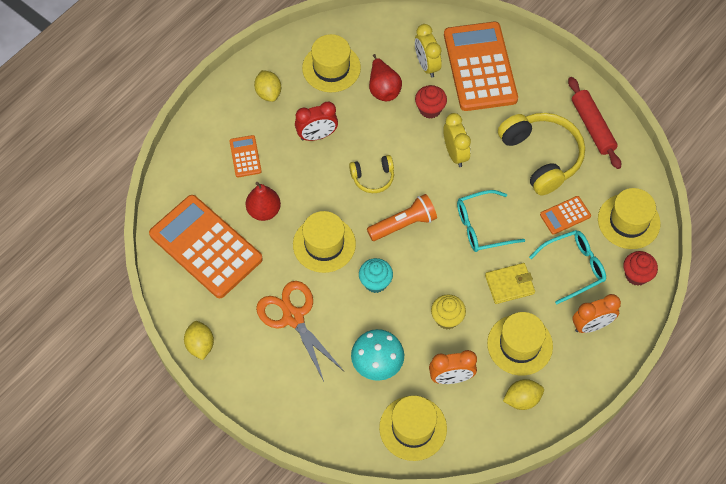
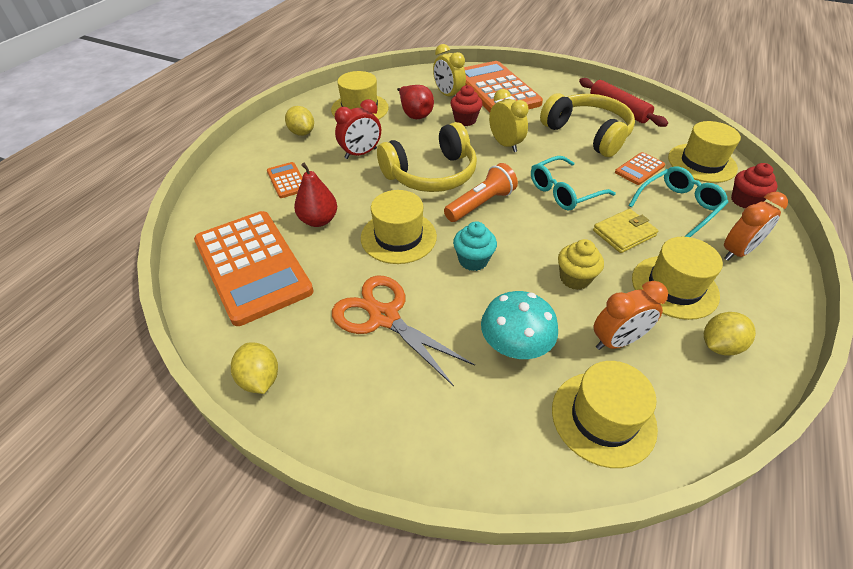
camera: 15 degrees left, 15 degrees down
(205, 247) = (252, 266): orange calculator -> orange calculator turned 150 degrees counterclockwise
(373, 178) = (431, 174): yellow headphones -> yellow headphones, size x1.92

